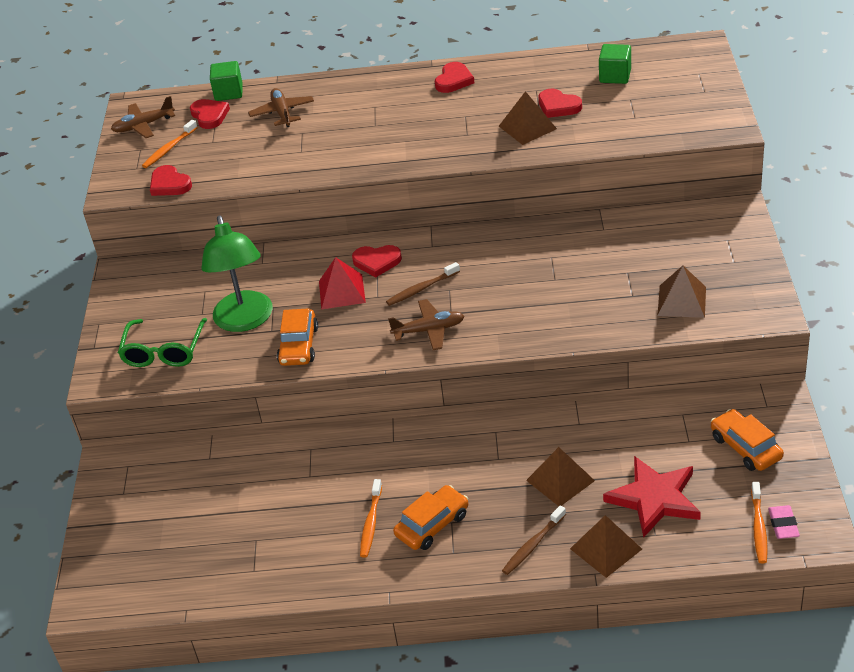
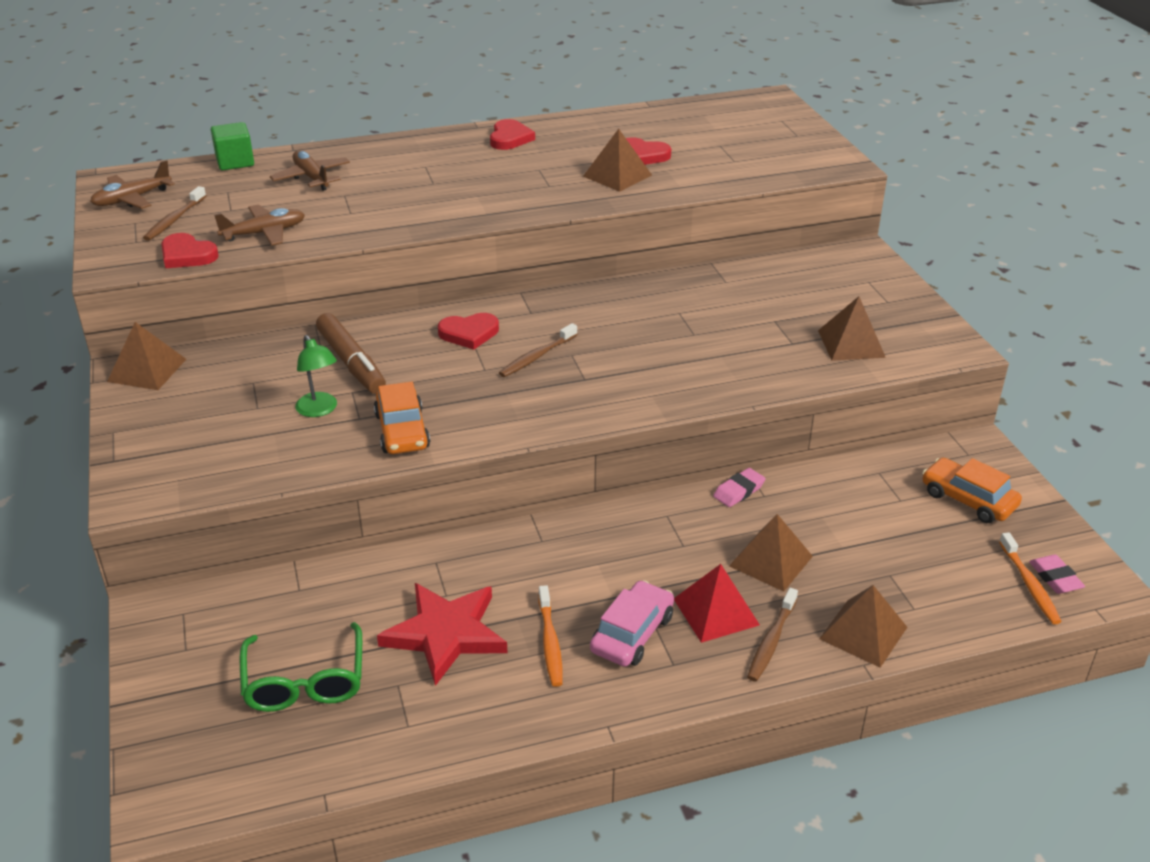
camera: 20 degrees left, 5 degrees down
(133, 273) = (147, 370): none -> brown pyramid
(163, 352) = (217, 456): green glasses -> green glasses (305, 682)
(169, 149) = (174, 220): orange toothbrush -> brown toothbrush
(209, 115) = (218, 185): red heart -> none
(245, 321) = (319, 410): green lamp -> green lamp, size x0.52
(280, 280) = (351, 362): none -> brown marker
(341, 291) = (436, 368): red pyramid -> red pyramid (716, 611)
(429, 330) = (565, 399): brown plane -> brown plane (264, 233)
(432, 525) = (632, 633): orange car -> pink car
(560, 417) = (739, 491): none -> pink eraser
(615, 76) = (692, 126): green cube -> none
(654, 499) = (893, 568): red star -> red star (445, 634)

